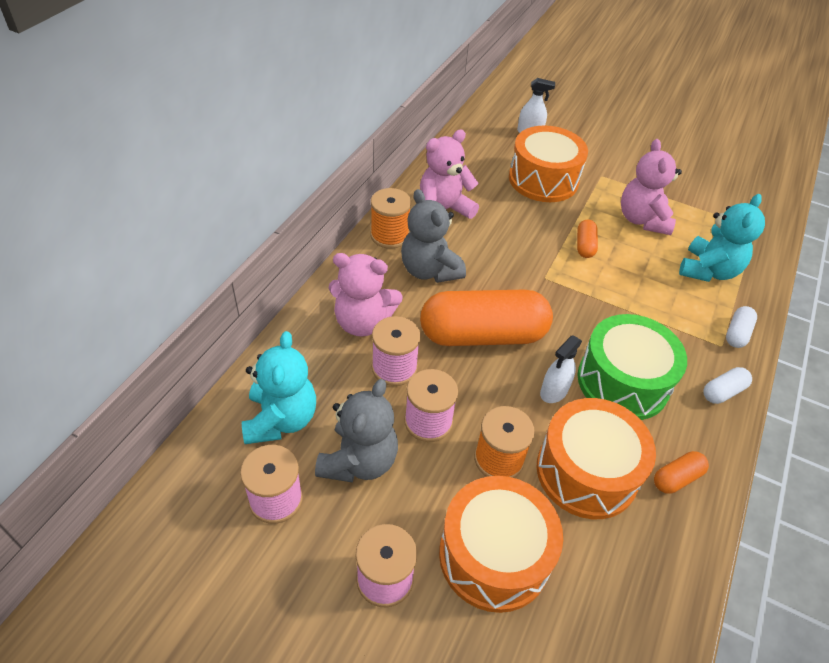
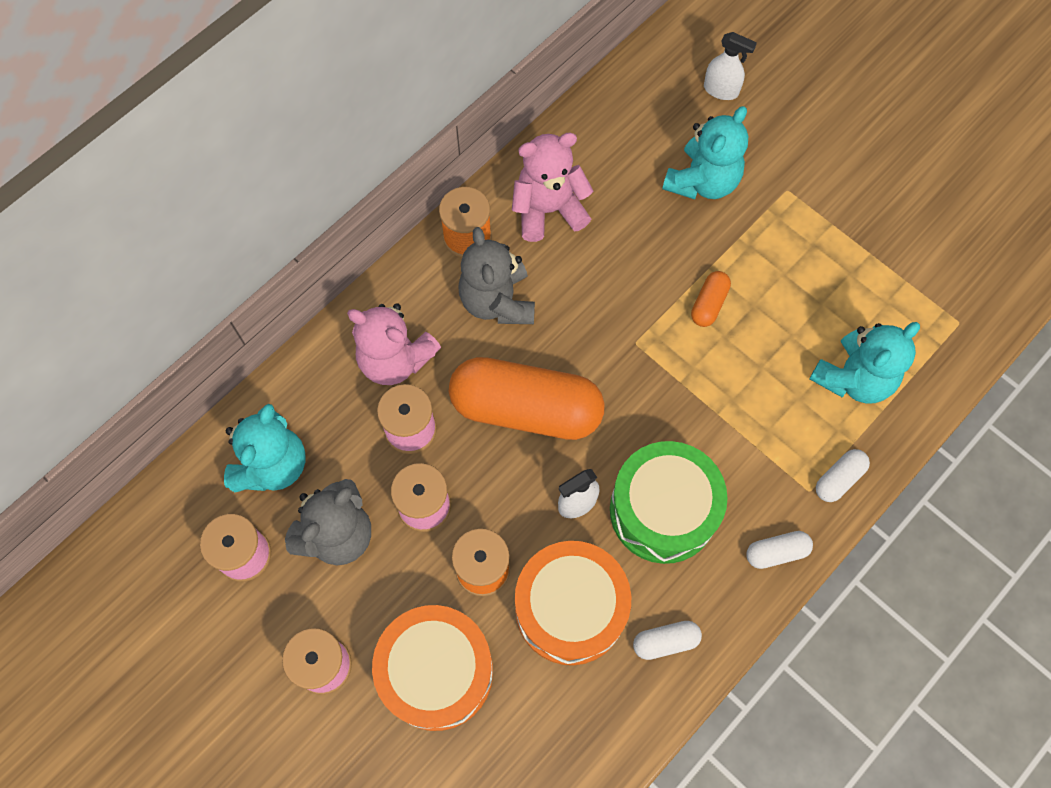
camera: 20 degrees right, 20 degrees up
(543, 179) = (702, 181): orange drum -> turquoise teddy bear
(642, 220) = (806, 278): pink teddy bear -> none
(676, 478) = (665, 641): orange capsule -> white capsule

